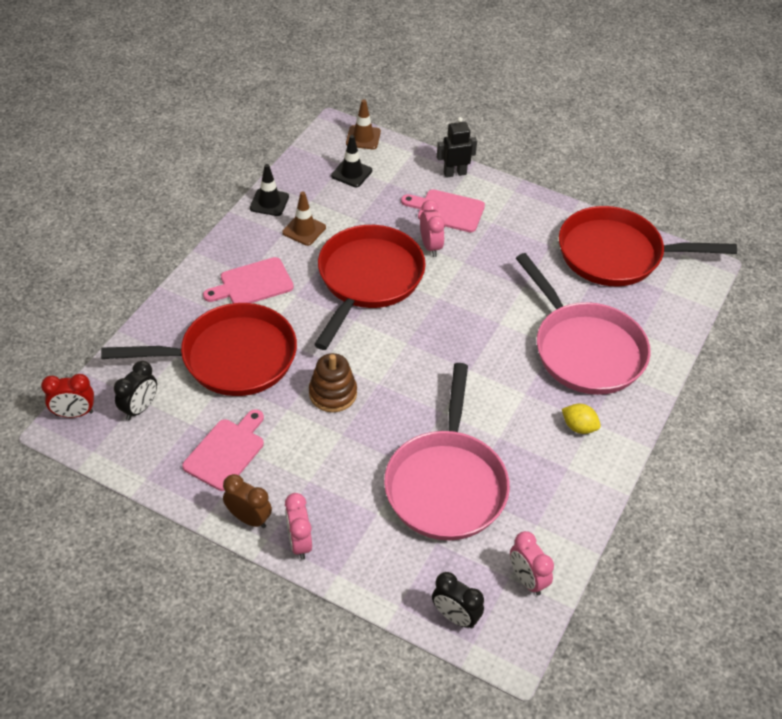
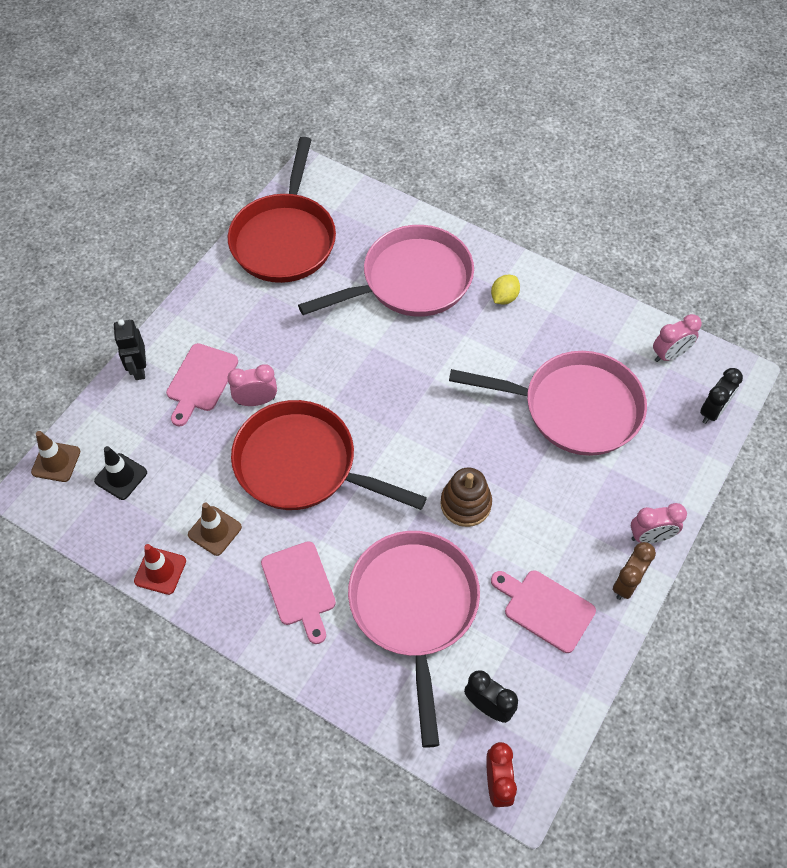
camera: 85 degrees left, 10 degrees up
(230, 358) = (414, 609): red pan -> pink pan
(269, 202) = (160, 571): black traffic cone -> red traffic cone

